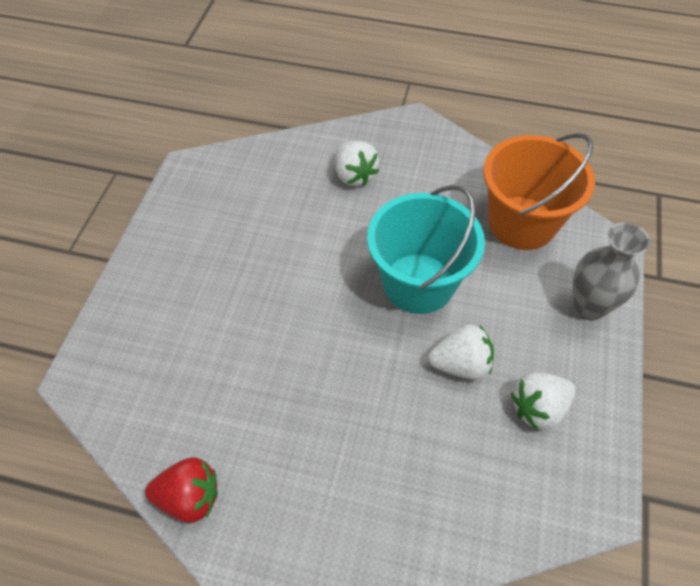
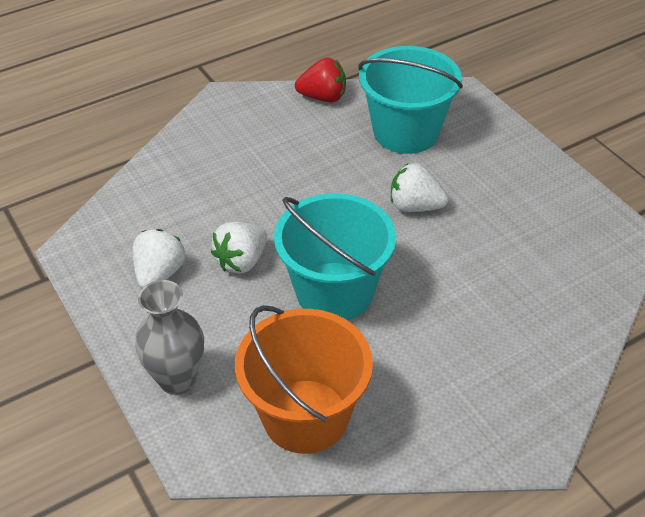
camera: 135 degrees right, 10 degrees down
(184, 378) = (406, 132): none -> turquoise bucket
(189, 498) = (323, 97): red strawberry -> red strawberry turned 135 degrees counterclockwise
(354, 175) = (502, 340): white strawberry -> white strawberry (415, 206)

